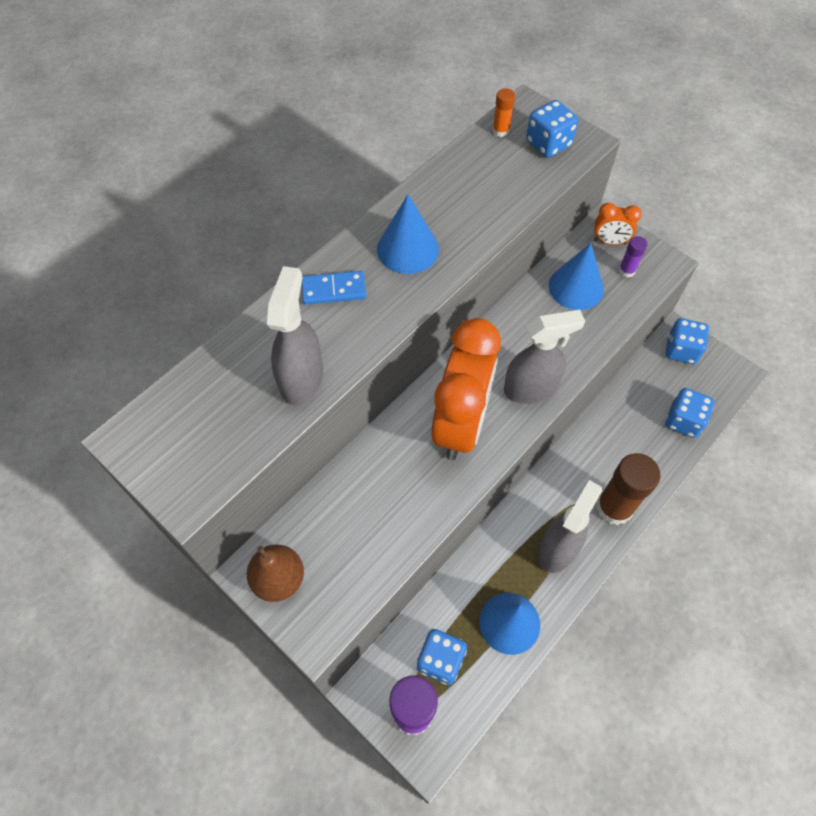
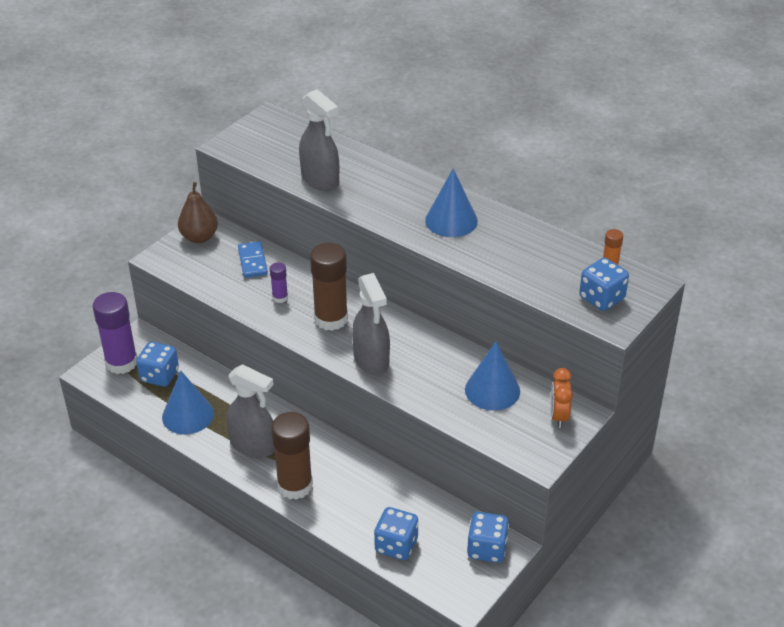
camera: 85 degrees right, 20 degrees down
(301, 378) = (320, 180): grey spray bottle -> grey spray bottle turned 45 degrees clockwise
(334, 290) = (402, 187): blue domino -> blue domino (252, 261)
(460, 424) = (331, 319): orange clock -> brown glue stick
(627, 270) = (522, 428): purple glue stick -> purple glue stick (280, 297)

